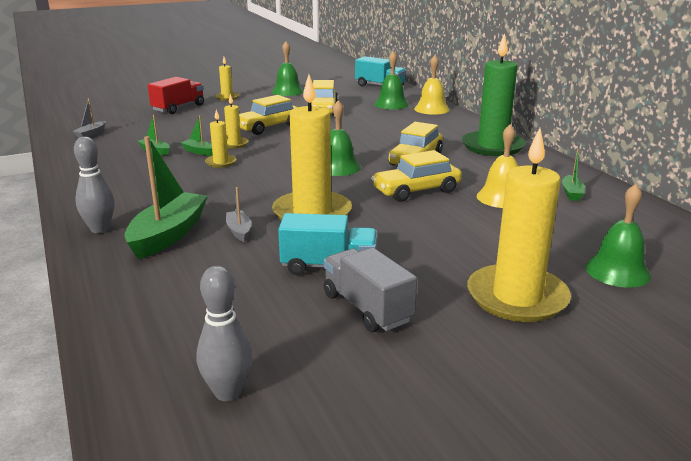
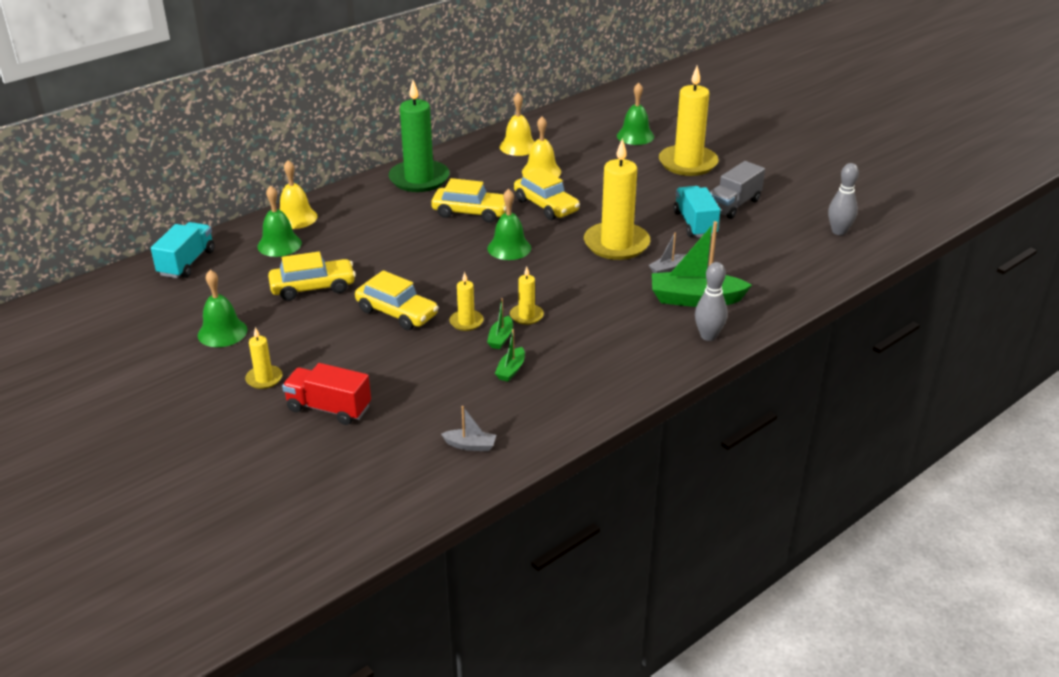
camera: 105 degrees left, 10 degrees up
(571, 193) = (518, 146): green boat -> yellow bell

